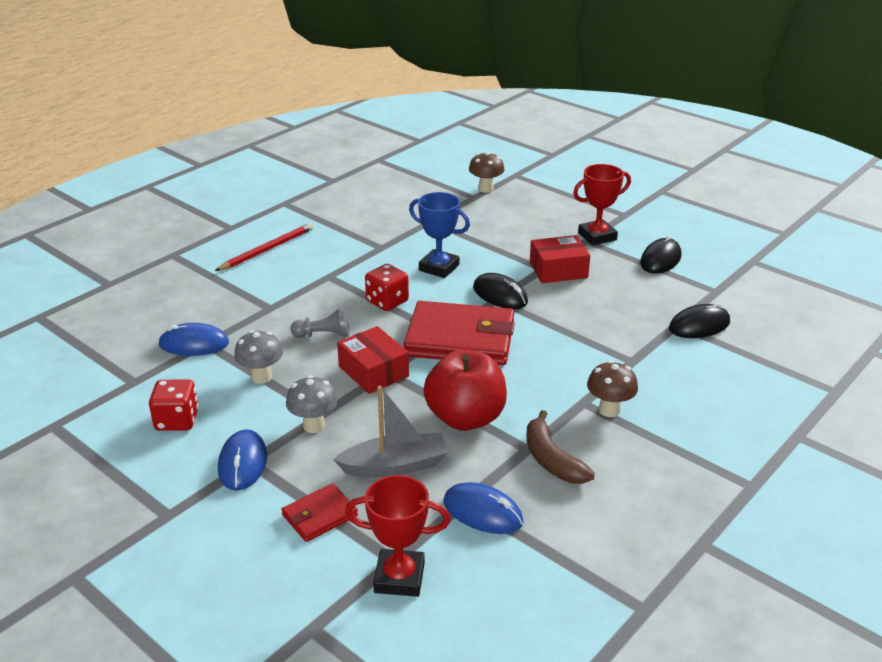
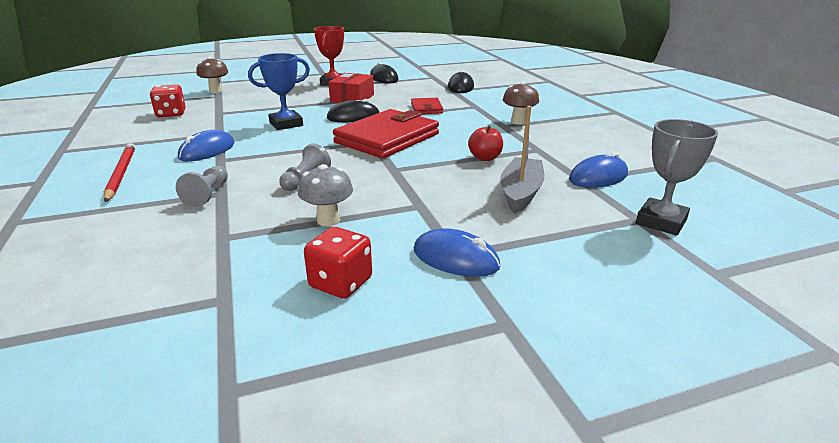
camera: 60 degrees left, 5 degrees down
(194, 344) = (213, 244): blue mouse -> blue mouse (207, 151)
(263, 303) = (208, 194): none -> grey pawn
(314, 426) = (433, 212): grey mushroom -> none
(320, 515) = (564, 237): red wallet -> red wallet (426, 108)
(373, 371) = (387, 173): red box -> none
(387, 301) = (299, 148): red dice -> red dice (171, 114)
(399, 577) = (661, 222): red trophy -> grey trophy
(465, 418) = (485, 158): red apple -> red apple, size x0.51
(551, 460) = (556, 146): brown banana -> none

